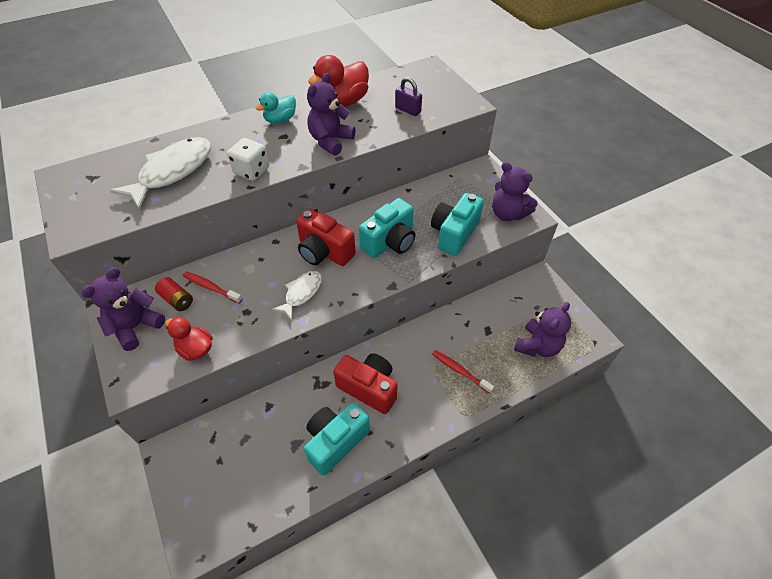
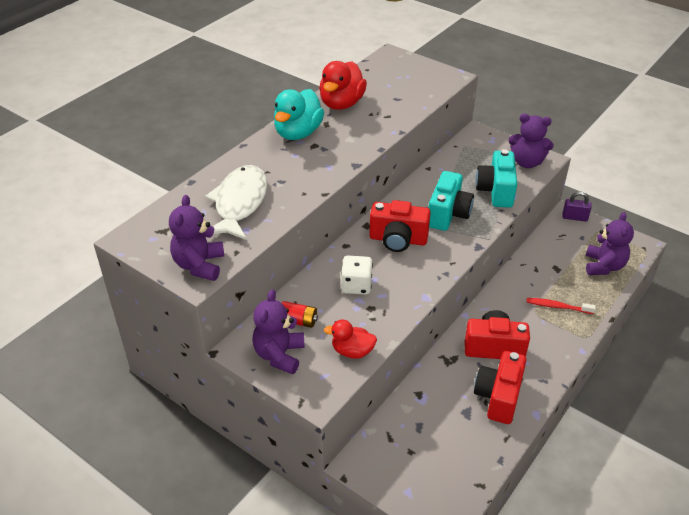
camera: 25 degrees left, 10 degrees down
(211, 287) = (320, 301): red toothbrush -> none
(251, 171) = (313, 181): white dice -> white dice (356, 285)
(280, 120) = (298, 133): turquoise duck -> turquoise duck, size x1.65
(301, 293) = (407, 278): white fish -> none
(330, 141) = (361, 138): purple teddy bear -> purple teddy bear (199, 265)
(335, 441) = (498, 397): turquoise camera -> red camera
(408, 110) = (405, 95): purple padlock -> purple padlock (574, 217)

